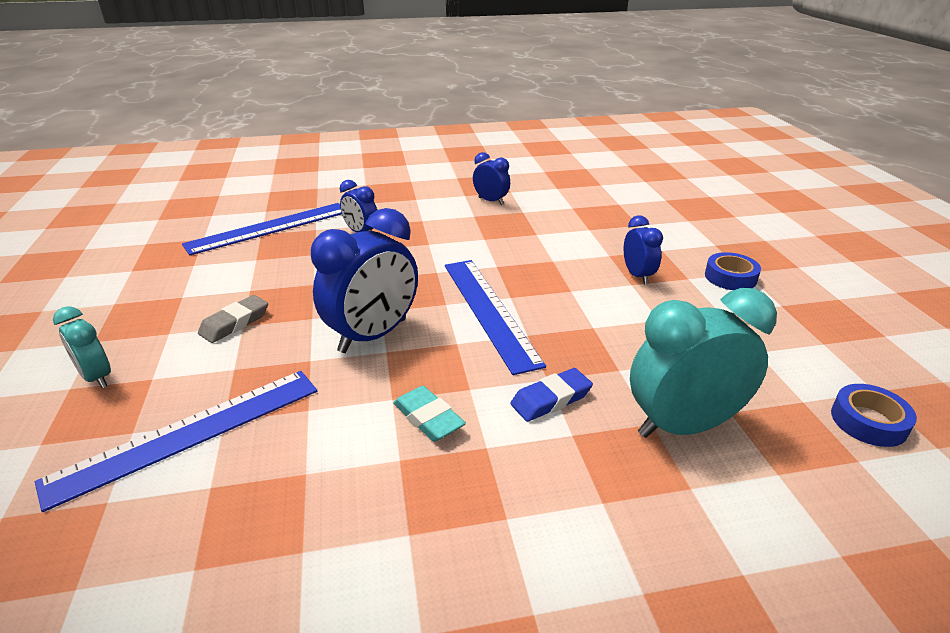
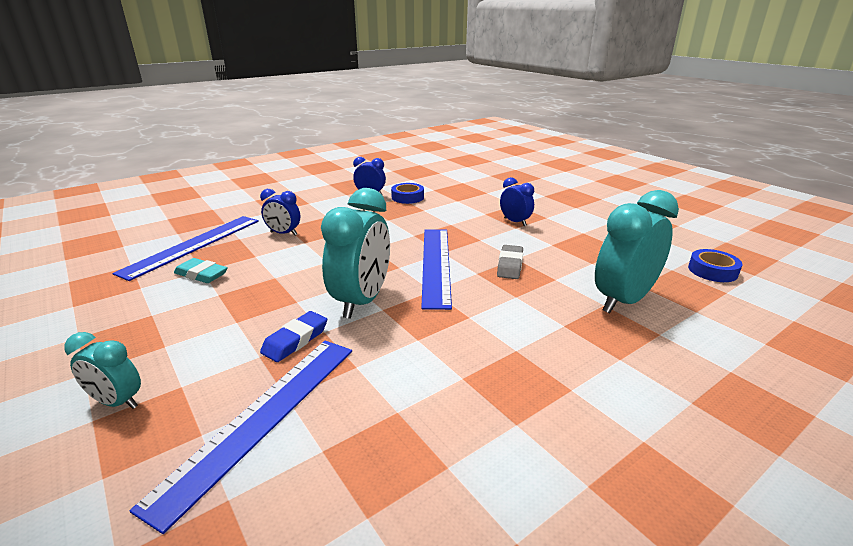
camera: 25 degrees left, 5 degrees down
(235, 323) = (227, 322): grey eraser -> grey eraser (510, 265)
(373, 336) = (362, 301): blue clock -> turquoise clock
(428, 418) = (458, 344): turquoise eraser -> turquoise eraser (201, 274)
(489, 311) = (435, 264): blue ruler -> blue ruler turned 45 degrees clockwise
(551, 399) = (530, 308): blue eraser -> blue eraser (295, 340)
(730, 277) = (570, 212): blue tape -> blue tape (407, 197)

